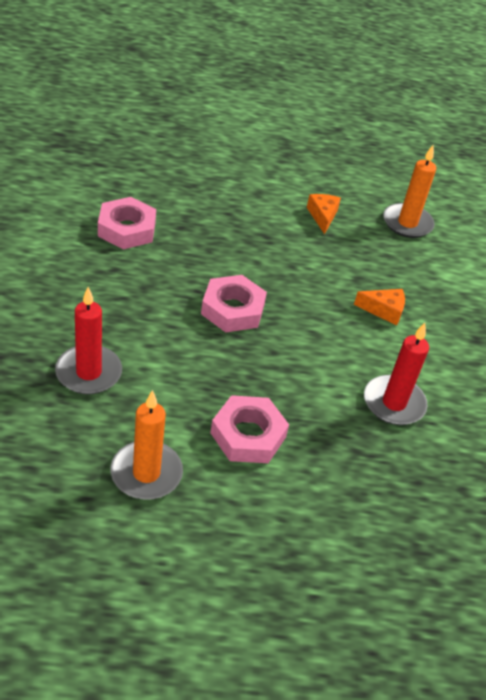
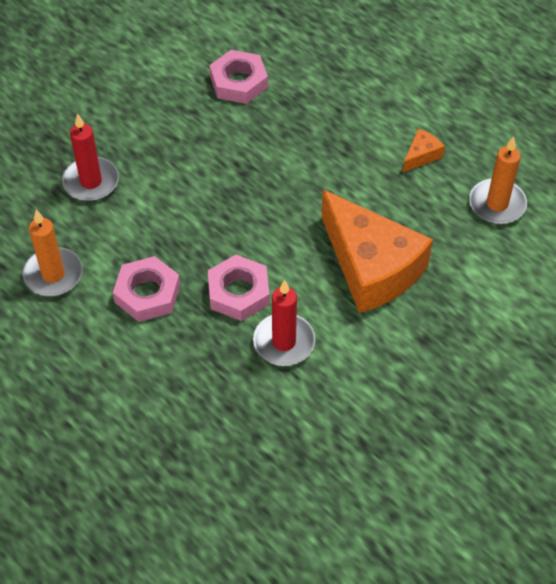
camera: 50 degrees right, 10 degrees up
(232, 309) = (246, 194): pink nut -> pink nut (238, 292)
(384, 310) = (371, 267): orange cheese -> orange cheese, size x2.50

